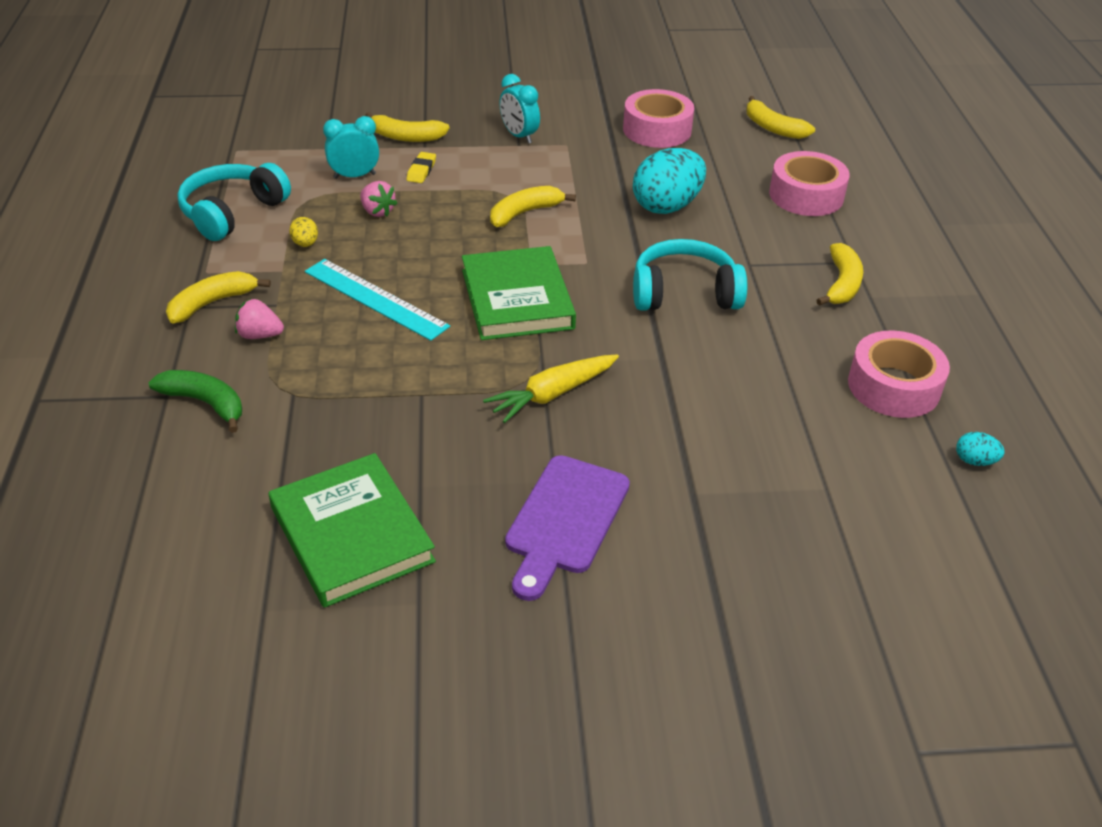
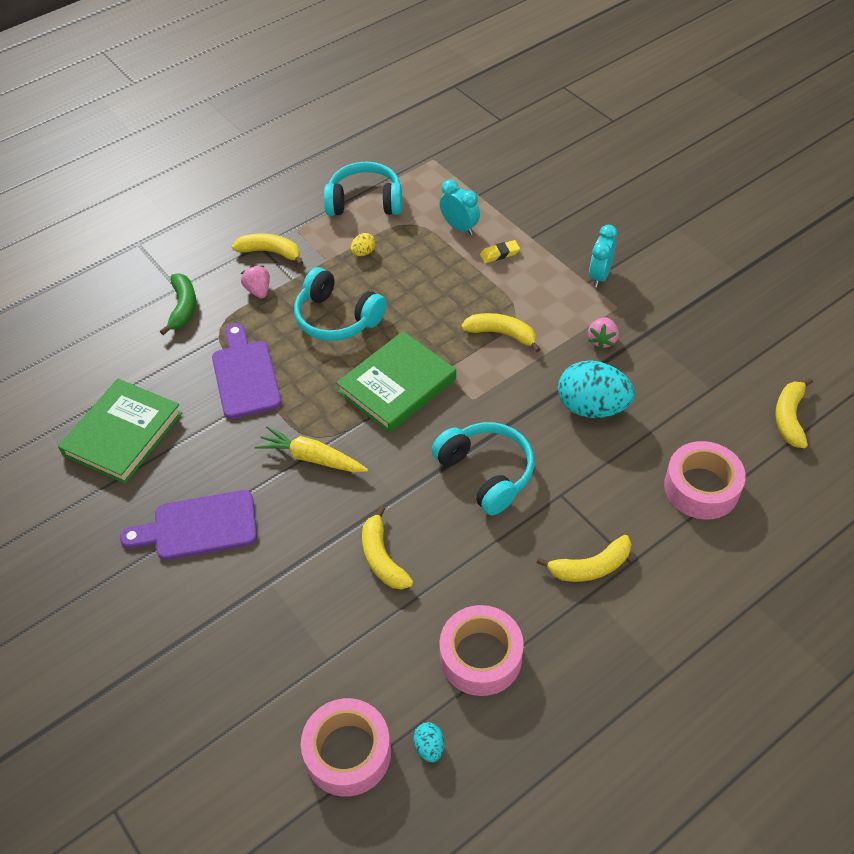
camera: 60 degrees right, 10 degrees up
(375, 298) = (337, 318): turquoise ruler -> turquoise headphones
(377, 211) = (430, 262): pink strawberry -> pink strawberry (602, 340)
(377, 396) = (245, 375): none -> purple cutting board
(406, 137) = (533, 221): yellow banana -> yellow banana (382, 558)
(657, 130) = (699, 347): pink tape -> pink tape (348, 752)

